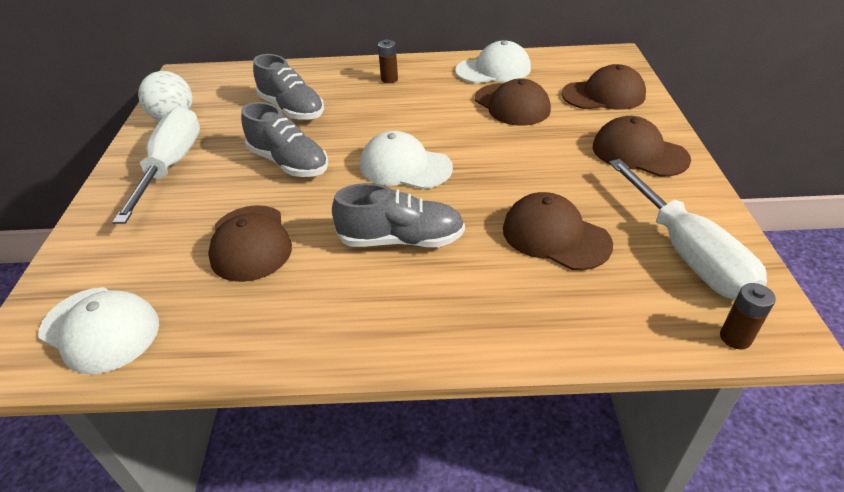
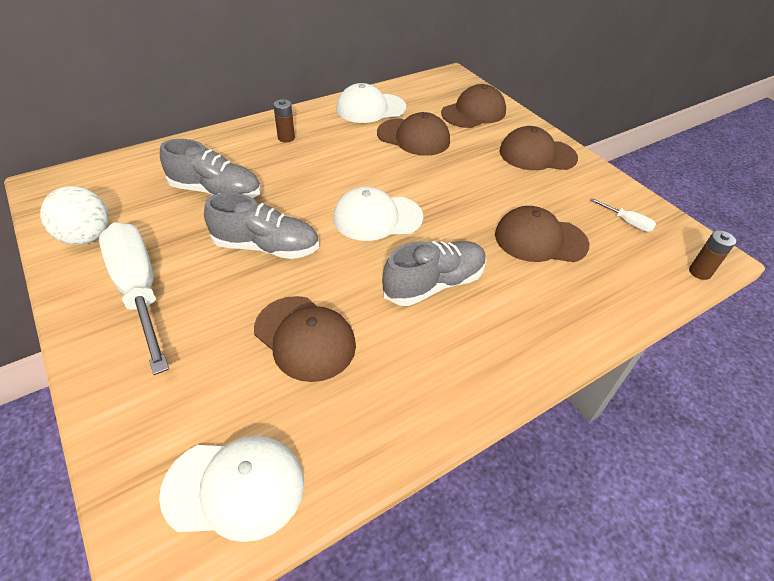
camera: 35 degrees left, 5 degrees up
(493, 70) = (370, 108): white cap -> white cap turned 150 degrees counterclockwise
(686, 252) = (627, 222): white screwdriver -> white screwdriver, size x0.40

